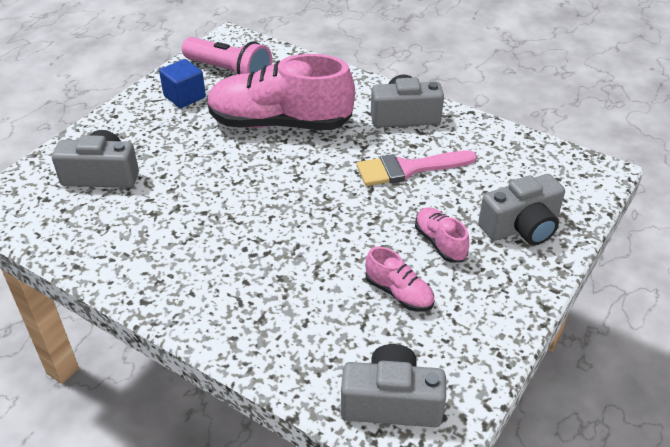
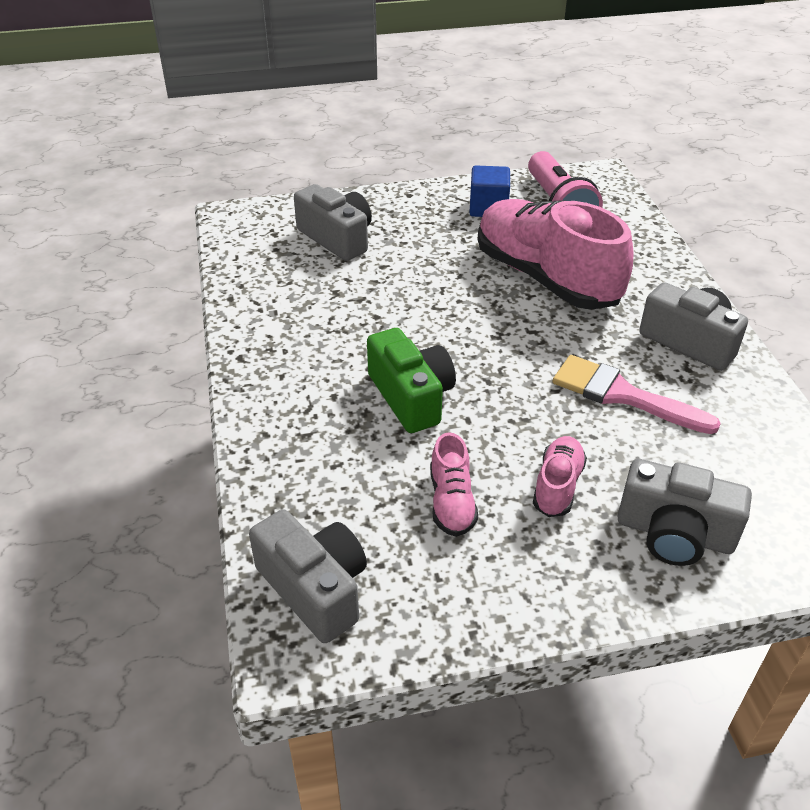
camera: 45 degrees right, 0 degrees up
(295, 248) = (411, 397): none -> green camera

